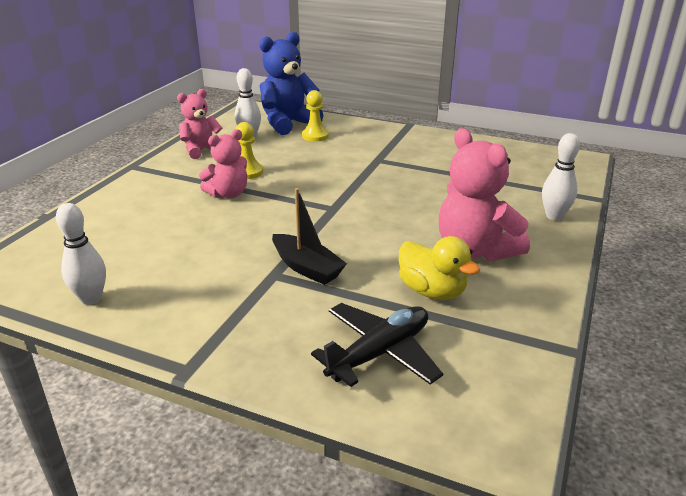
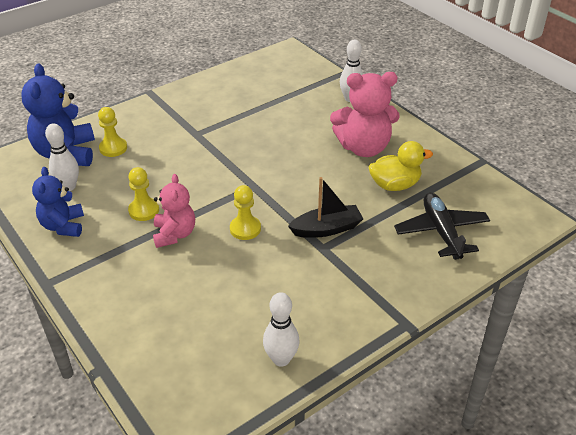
camera: 60 degrees left, 10 degrees up
(201, 150) = (63, 226): pink teddy bear -> blue teddy bear
(265, 223) = (245, 229): none -> yellow pawn

